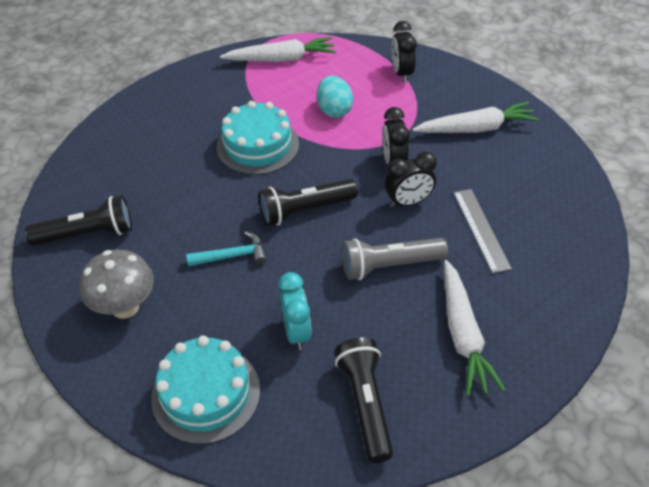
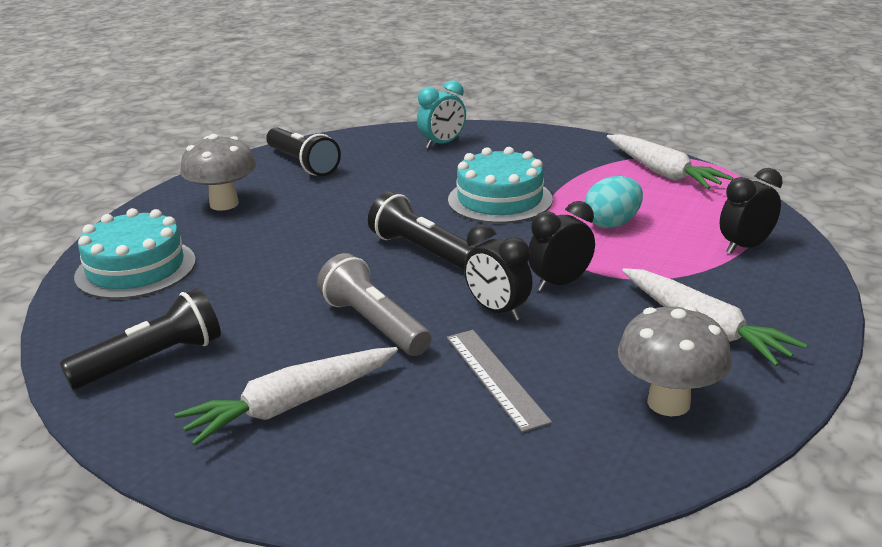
camera: 65 degrees right, 20 degrees down
(233, 256) = (323, 232): turquoise hammer -> none
(296, 332) = (237, 293): turquoise clock -> turquoise clock (442, 144)
(481, 229) = (495, 378): grey ruler -> grey ruler turned 75 degrees counterclockwise
(537, 172) = (668, 403): none -> grey mushroom

